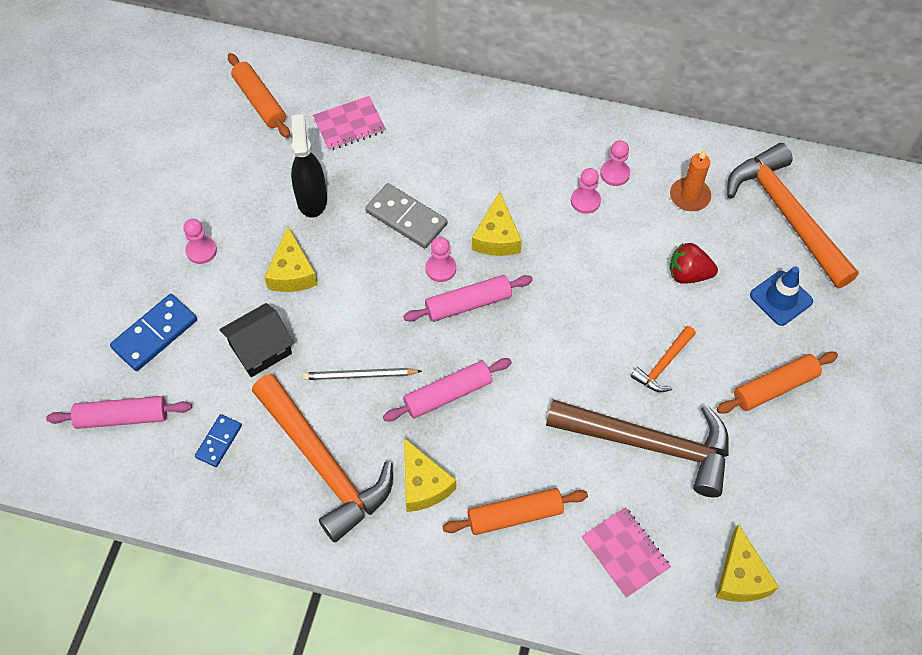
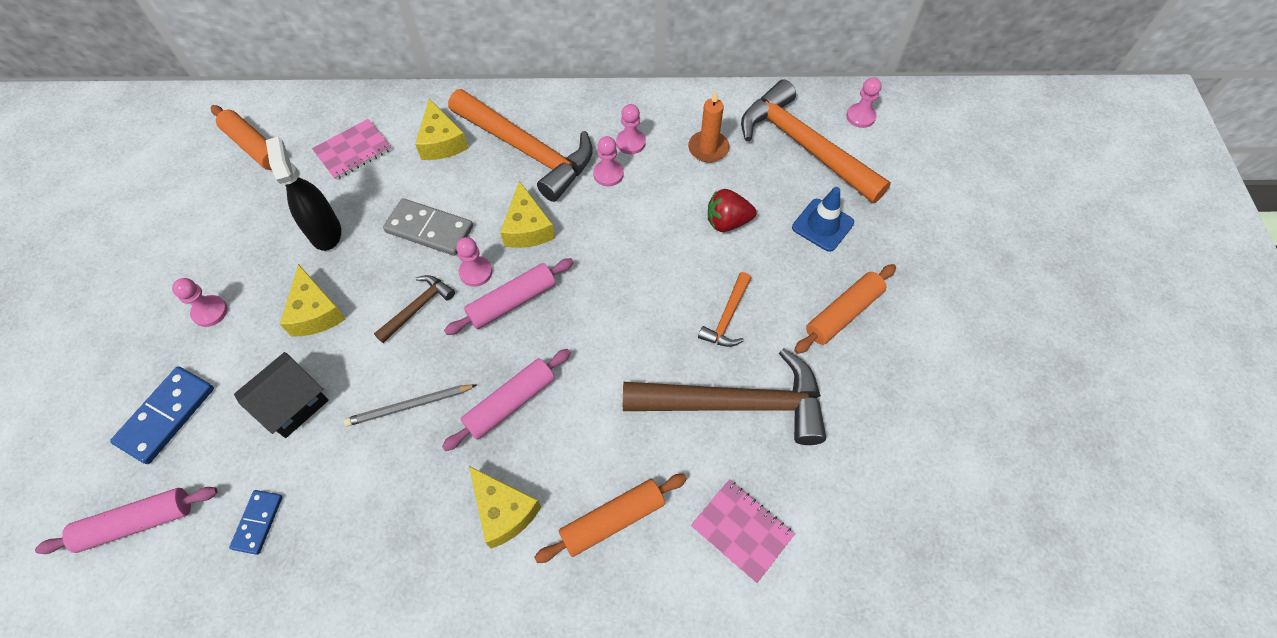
camera: 15 degrees left, 0 degrees up
(324, 464) = (386, 518): orange hammer -> orange hammer (527, 150)
(382, 289) = (418, 307): none -> brown hammer
(740, 576) = (869, 524): yellow cheese -> yellow cheese (442, 142)
(854, 196) = (860, 116): none -> pink pawn

